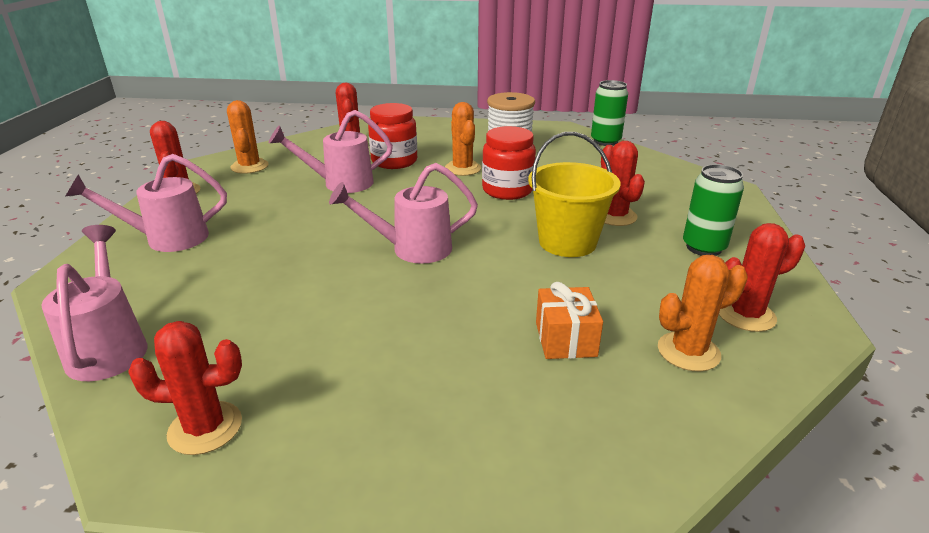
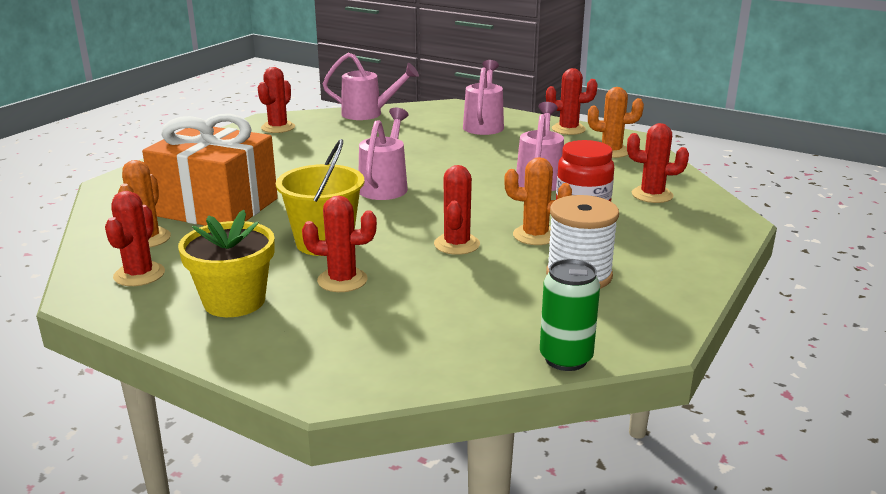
camera: 115 degrees right, 5 degrees down
(507, 190) = (456, 244): red jar -> red cactus
(565, 339) = (216, 207): orange gift -> orange gift, size x2.23
(703, 247) = (234, 301): green can -> yellow flower pot

